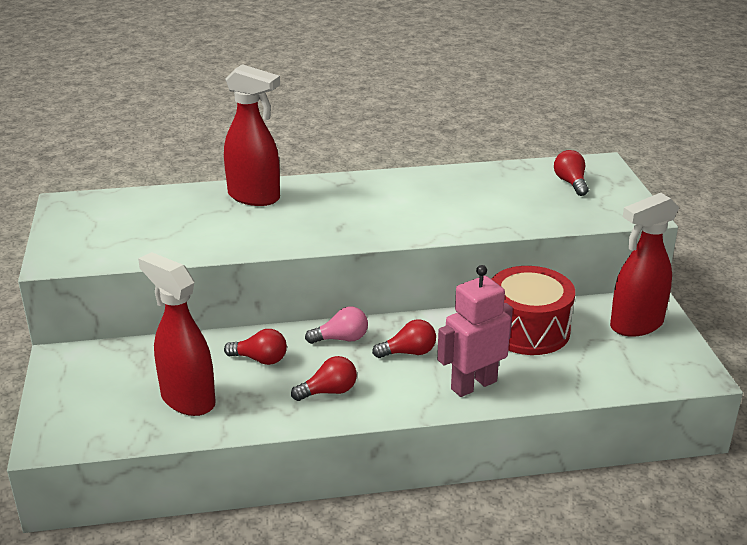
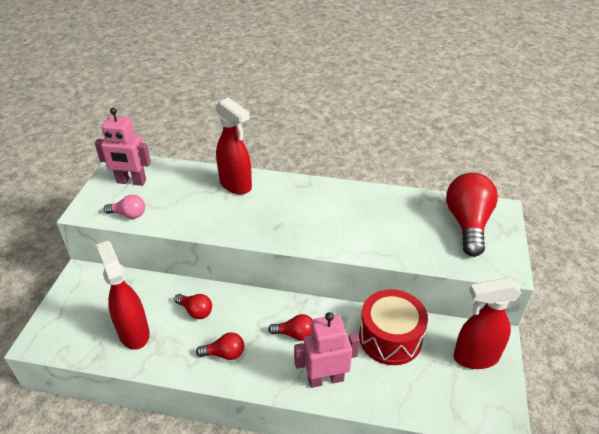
camera: 20 degrees right, 10 degrees up
(100, 219) = (131, 182): none -> pink robot
(341, 339) = (256, 308): pink light bulb -> pink light bulb (128, 214)
(571, 183) = (467, 224): red light bulb -> red light bulb, size x2.02

